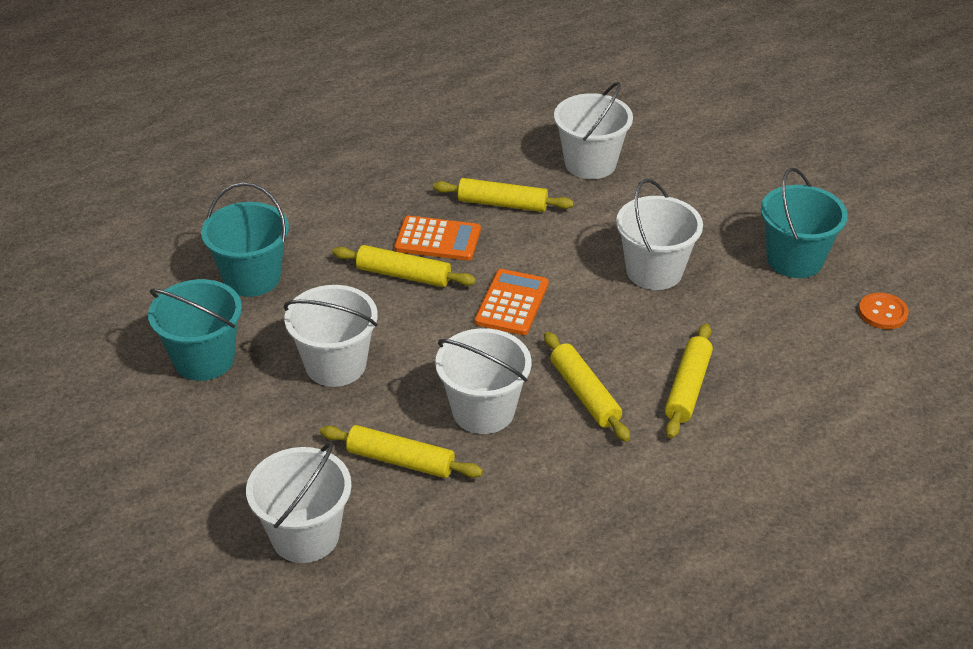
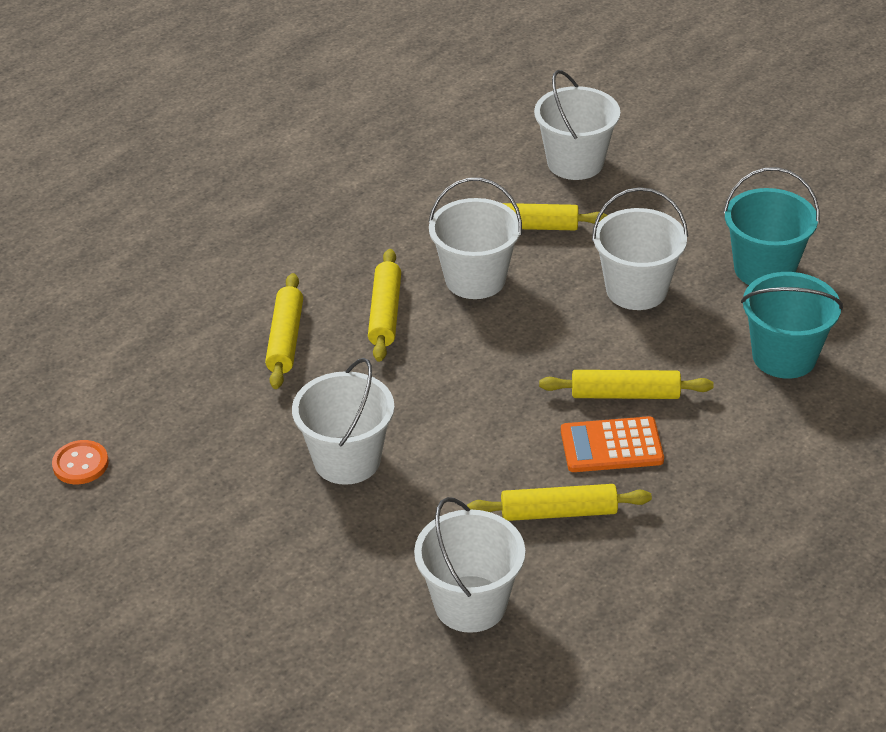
camera: 165 degrees right, 0 degrees up
(512, 303) = (493, 388): orange calculator -> none
(585, 394) = (385, 313): yellow rolling pin -> yellow rolling pin turned 45 degrees clockwise
(794, 260) = (182, 512): turquoise bucket -> none

